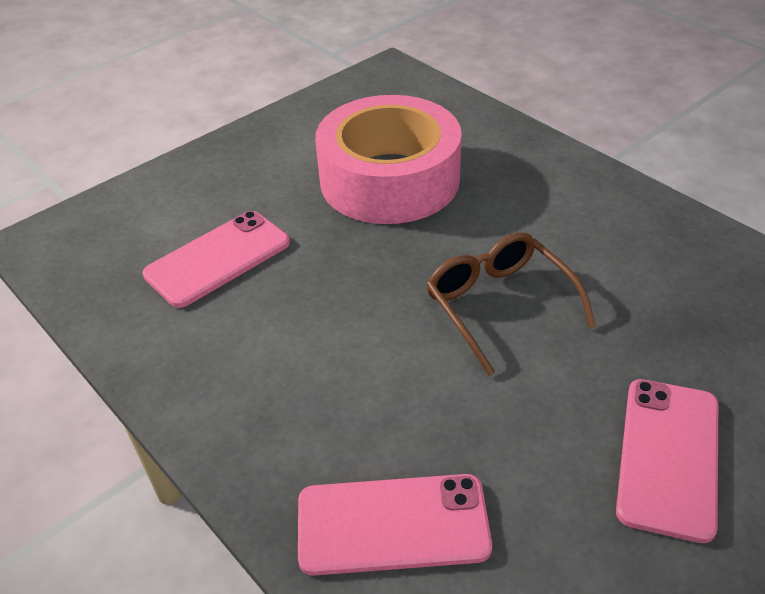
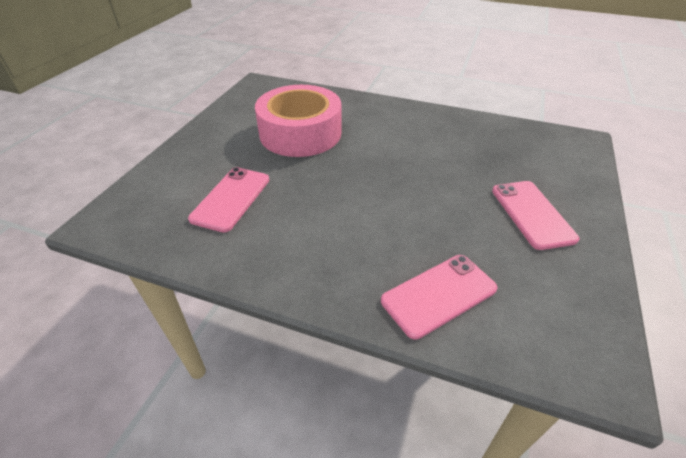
camera: 30 degrees left, 0 degrees up
(499, 305) = (404, 175): brown glasses -> none

